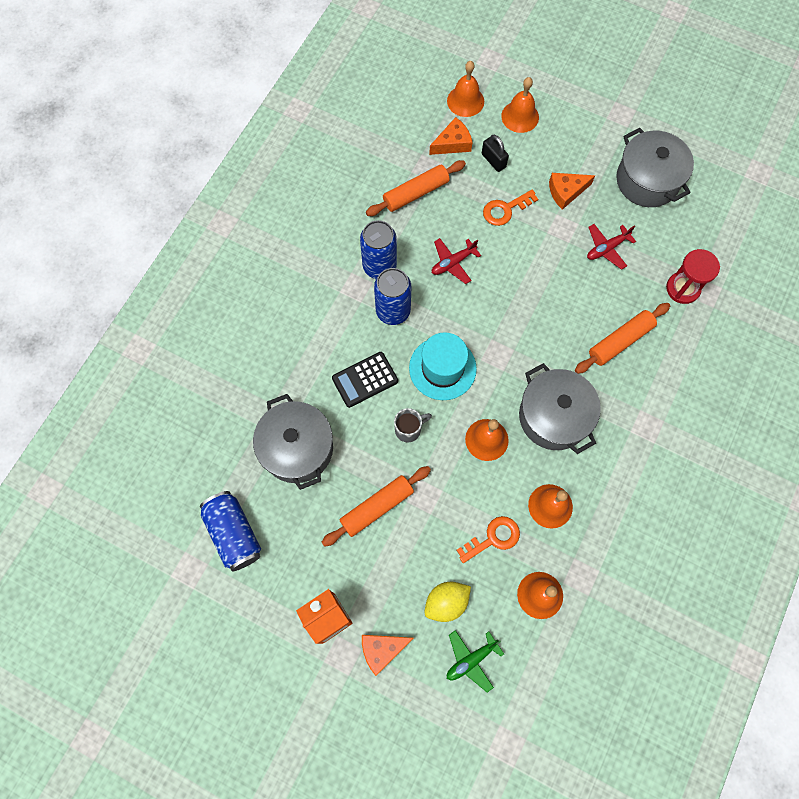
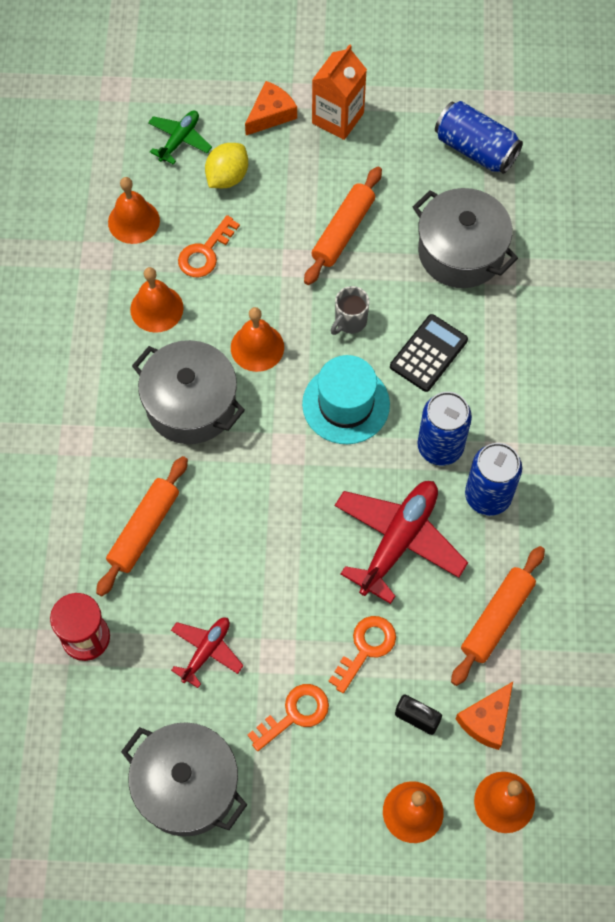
camera: 155 degrees right, 5 degrees down
(453, 263) = (398, 541): red plane -> red plane, size x1.82
(566, 192) = (295, 714): orange cheese -> orange key

